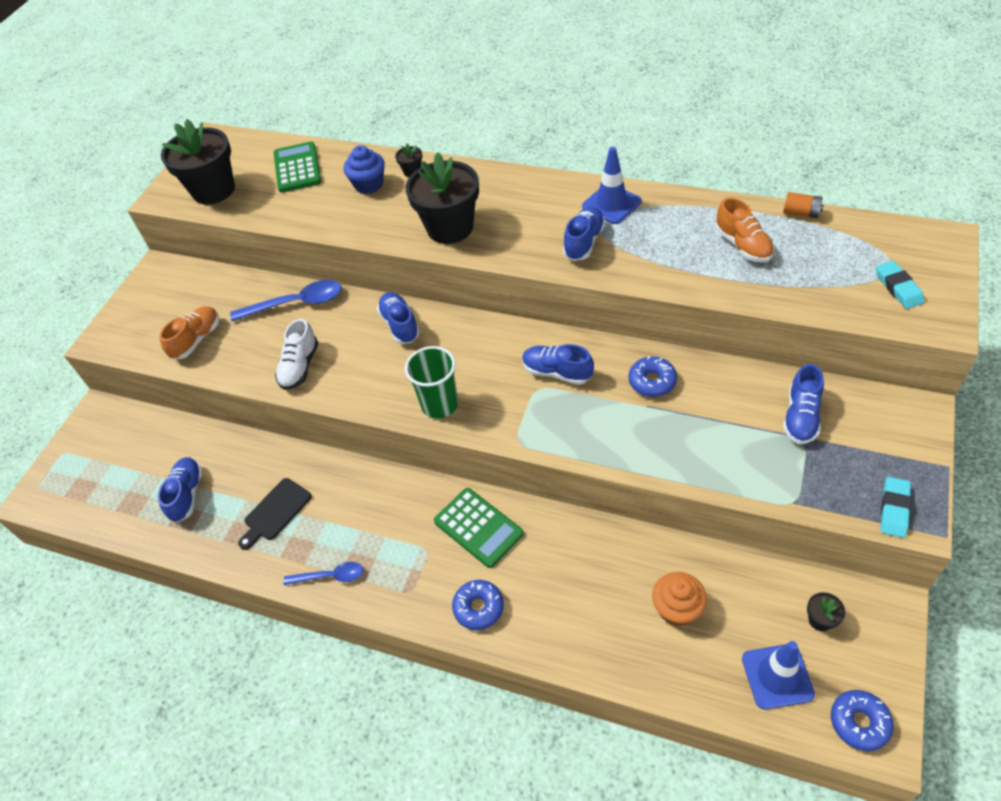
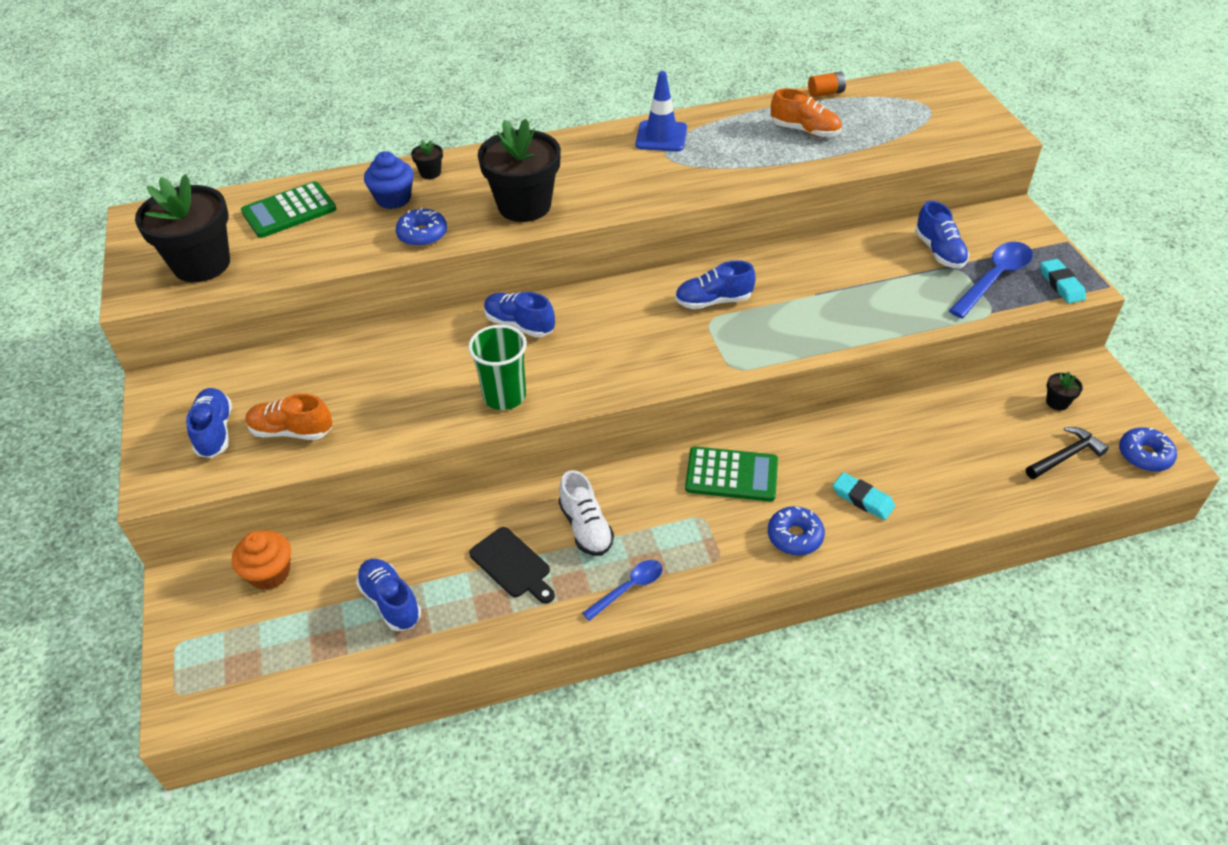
camera: 40 degrees left, 5 degrees down
(196, 340) = (291, 431): orange shoe -> orange shoe turned 75 degrees counterclockwise
(275, 512) = (512, 565): black cutting board -> black cutting board turned 45 degrees counterclockwise
(297, 168) = (289, 211): green calculator -> green calculator turned 75 degrees counterclockwise
(297, 303) = (381, 351): blue spoon -> blue spoon (994, 278)
(300, 366) = (446, 403): white shoe -> white shoe (586, 527)
(439, 404) = (630, 372): green cup -> green cup (504, 396)
(584, 242) = (668, 173): blue shoe -> blue shoe (215, 432)
(652, 381) = (801, 274): blue donut -> blue donut (422, 234)
(677, 609) = (952, 449): orange cupcake -> orange cupcake (269, 573)
(777, 676) = (1065, 456): blue traffic cone -> black hammer
(898, 287) = (948, 120): turquoise eraser -> turquoise eraser (862, 499)

